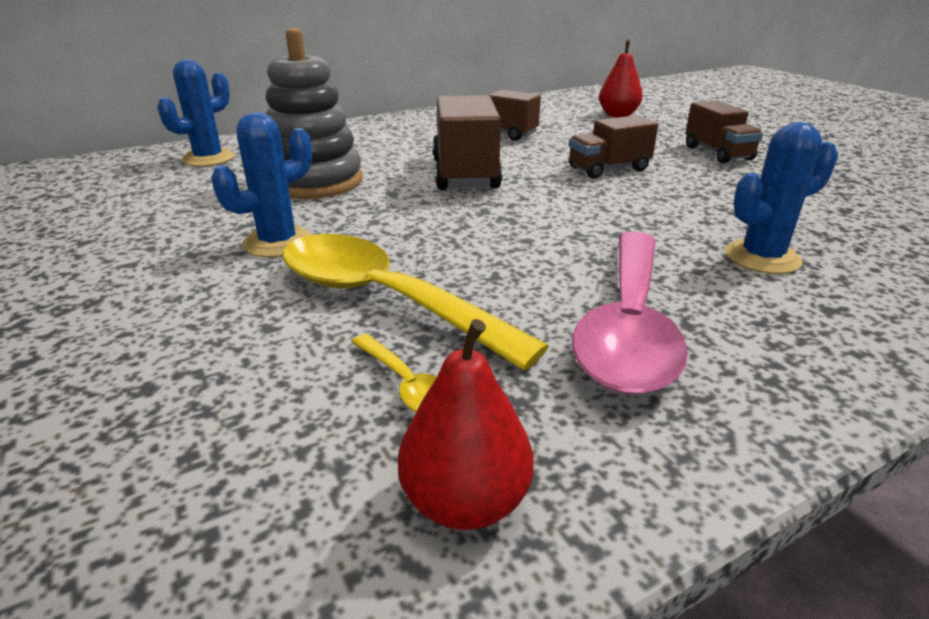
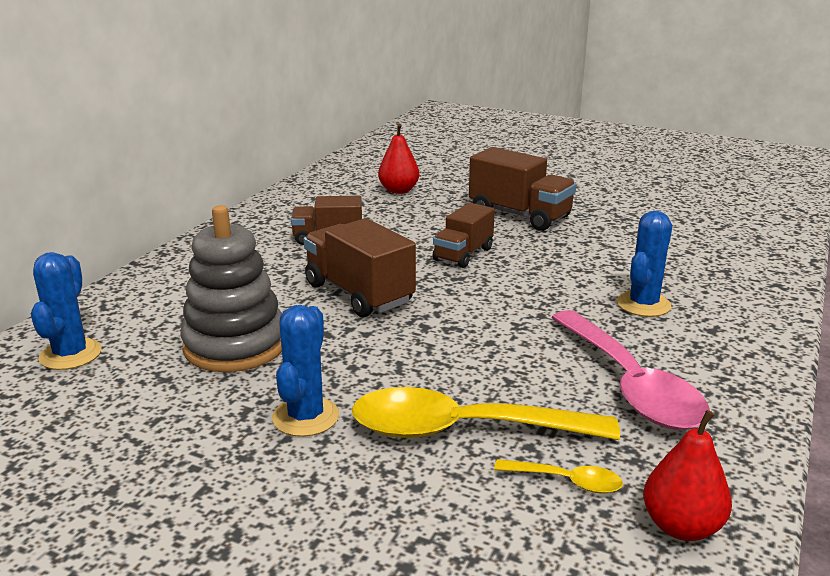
camera: 35 degrees left, 5 degrees down
(717, 153) = (519, 215): brown truck -> brown truck, size x1.53

